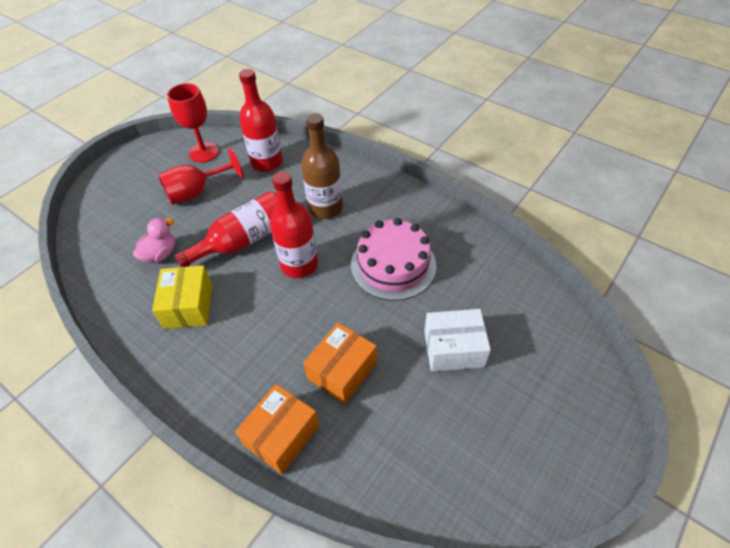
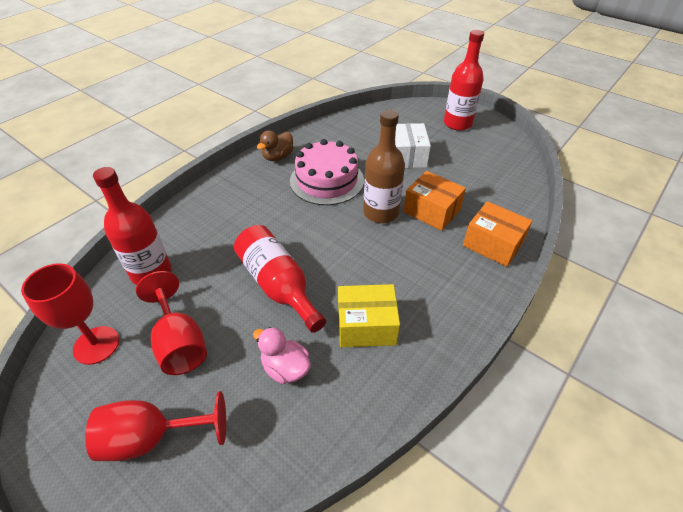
camera: 90 degrees left, 5 degrees down
(128, 194) = (152, 437): none -> red goblet
(299, 265) = (319, 239): red bottle -> red bottle (457, 123)
(325, 208) = (246, 221): brown bottle -> brown bottle (381, 213)
(431, 218) = (278, 157): none -> brown duck

